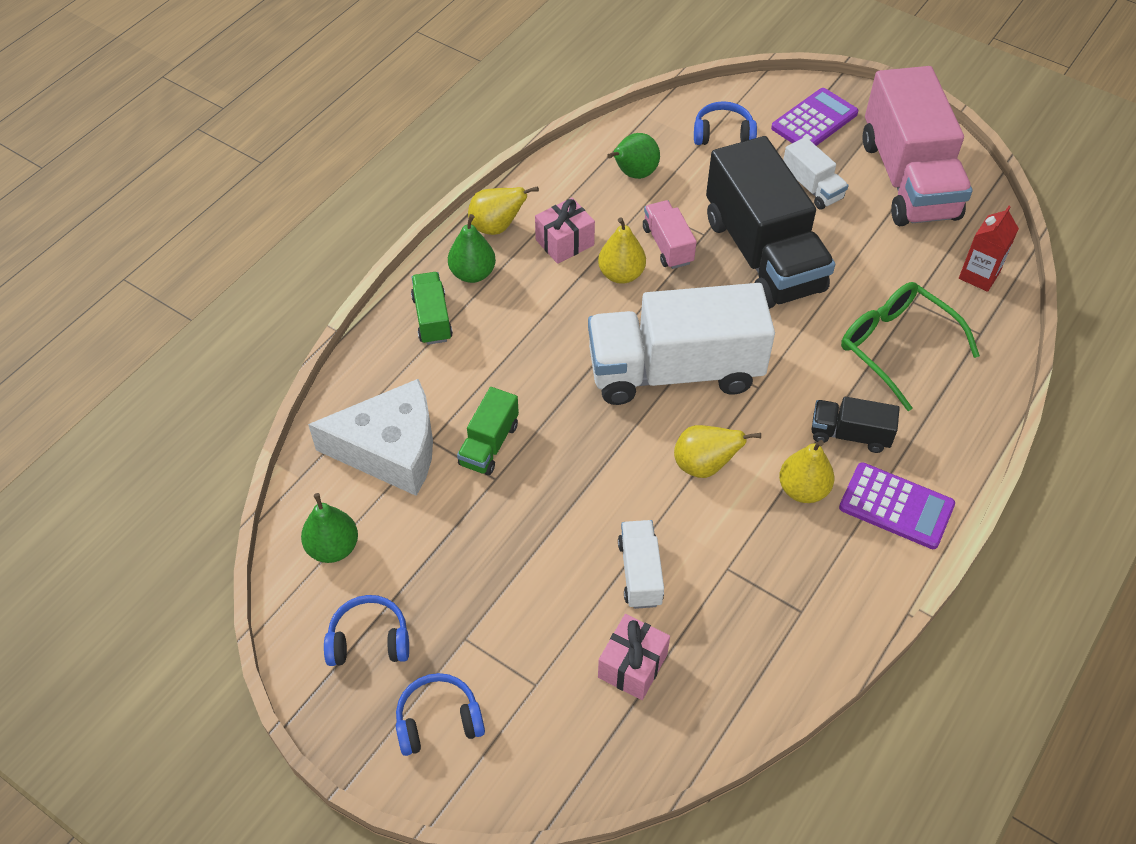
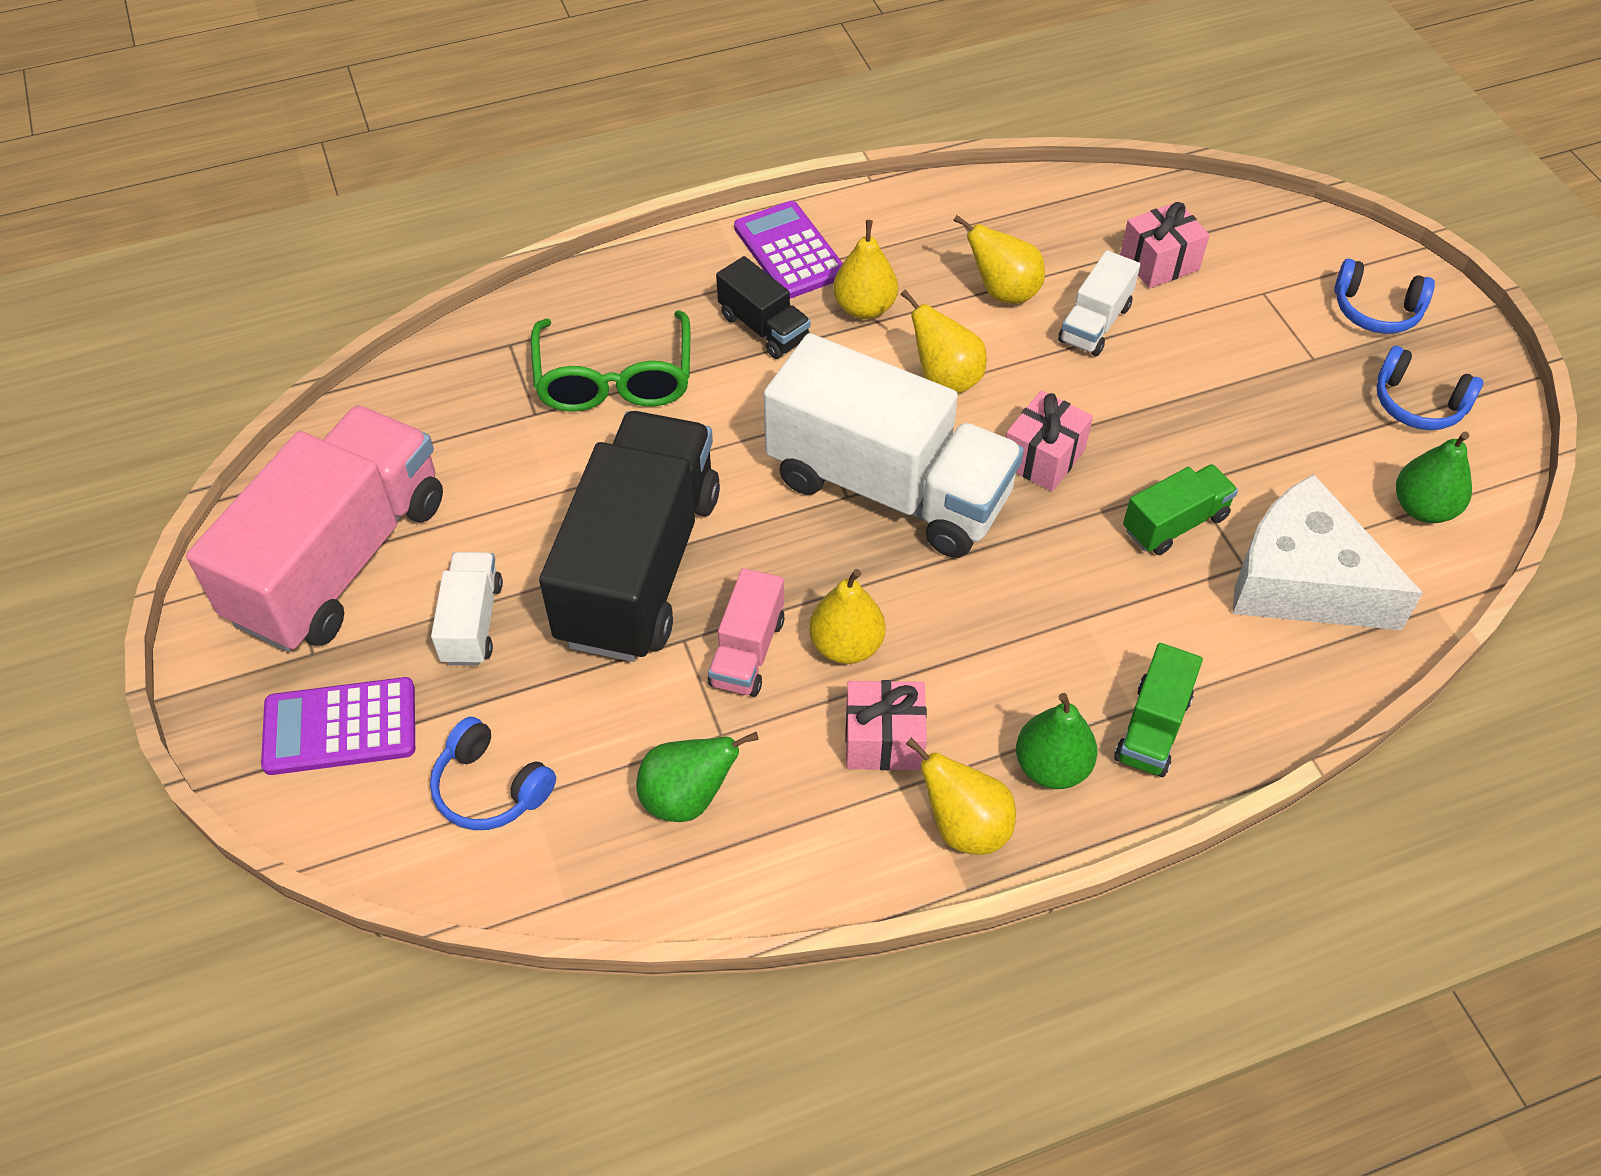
camera: 145 degrees left, 0 degrees up
(599, 444) = (1043, 457): none -> pink gift
(724, 562) = (1003, 292): none -> yellow pear
(979, 275) = (426, 399): red carton -> none

